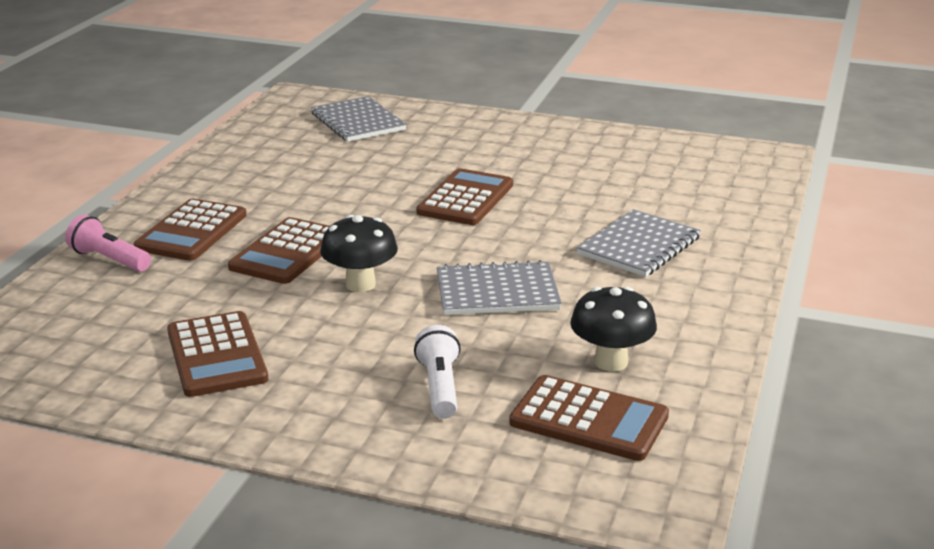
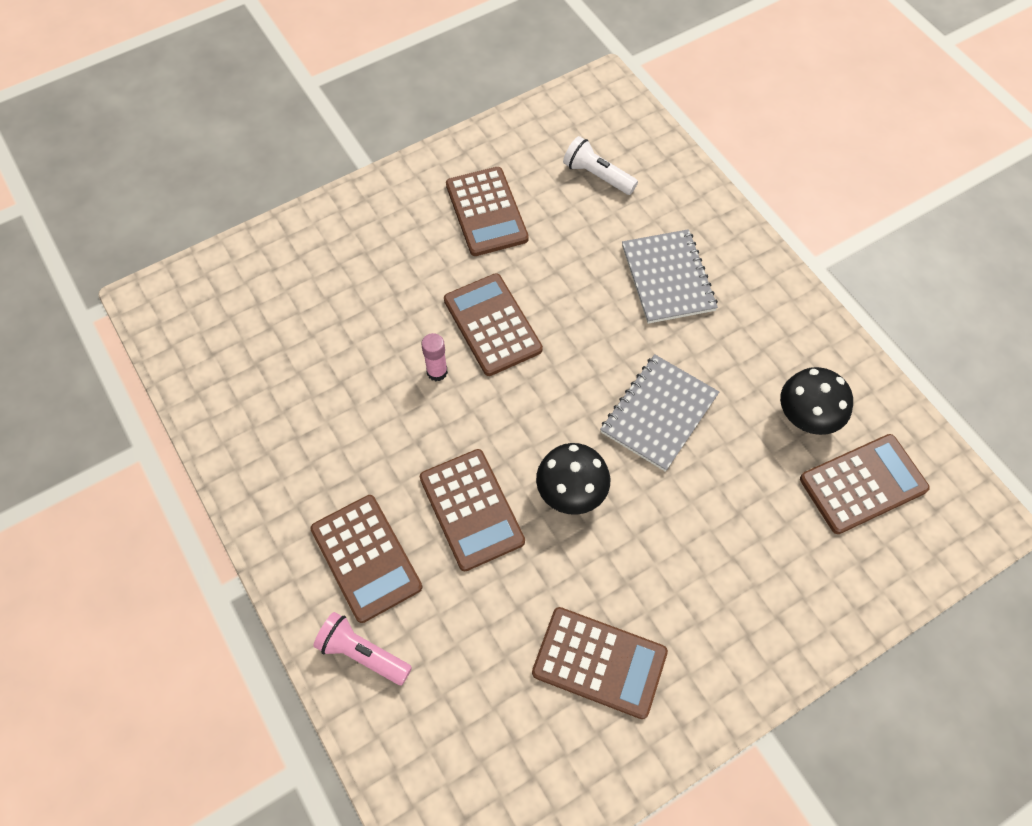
camera: 50 degrees left, 35 degrees up
(109, 260) = (362, 653): pink flashlight -> pink flashlight turned 45 degrees clockwise
(358, 122) = (264, 294): grey notebook -> none
(389, 196) = (437, 372): none -> pink glue stick
(439, 387) = (759, 543): white flashlight -> white flashlight (597, 175)
(563, 159) = (486, 212): none -> brown calculator

